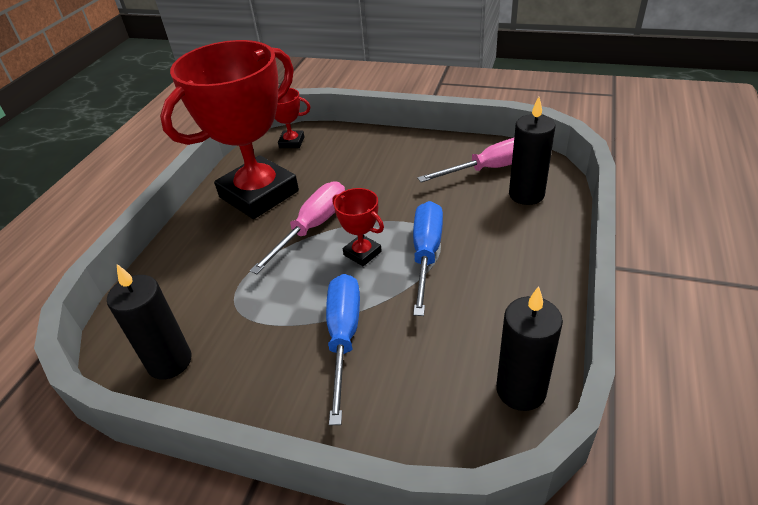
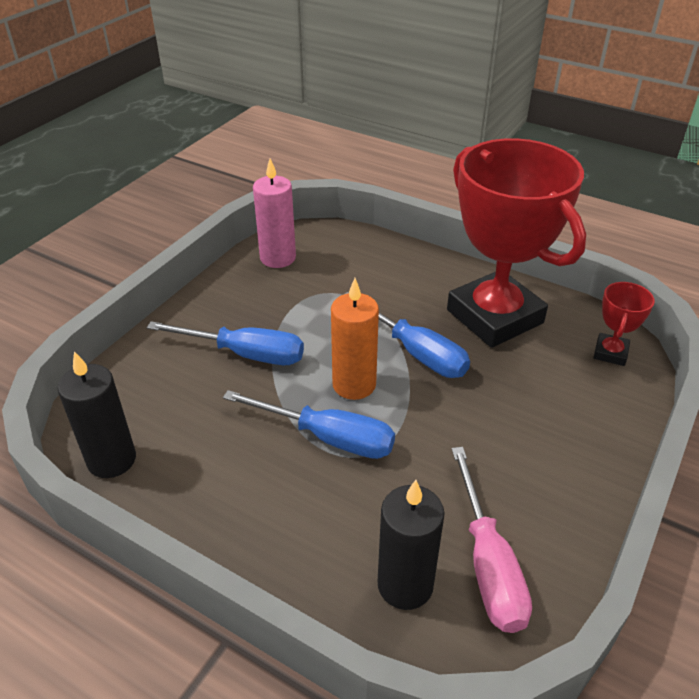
camera: 100 degrees right, 0 degrees up
(169, 362) = (278, 258): black candle -> pink candle
(312, 227) = (415, 352): pink screwdriver -> blue screwdriver
(362, 253) = (354, 384): red trophy -> orange candle

